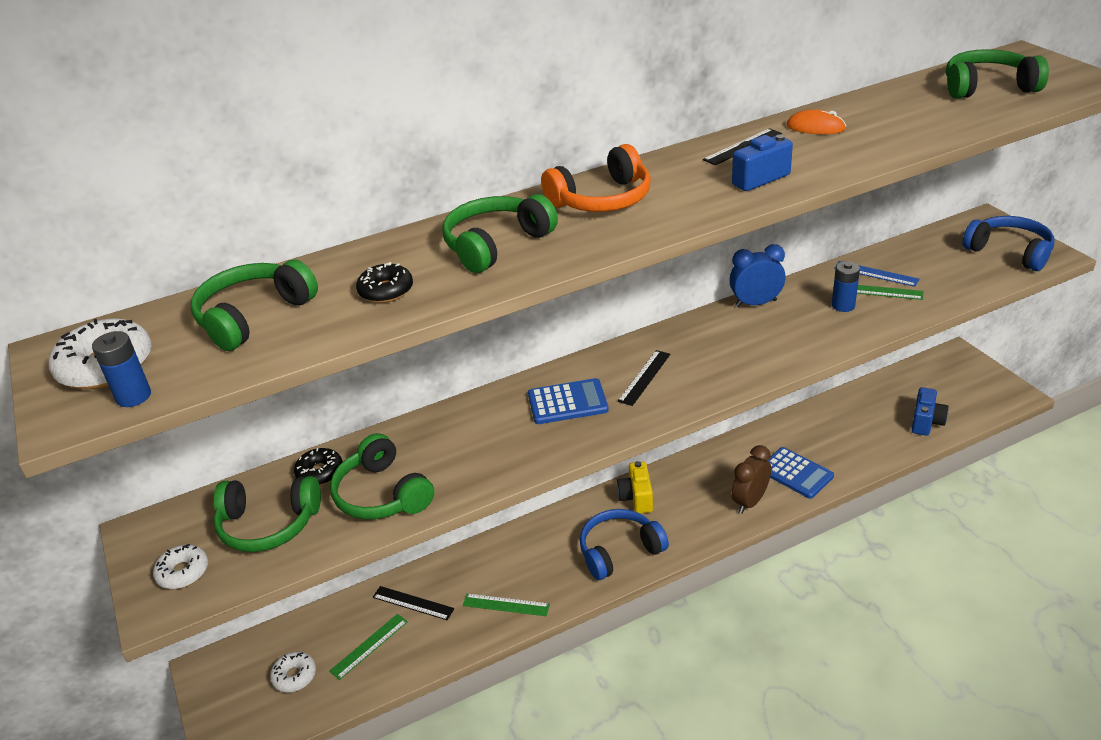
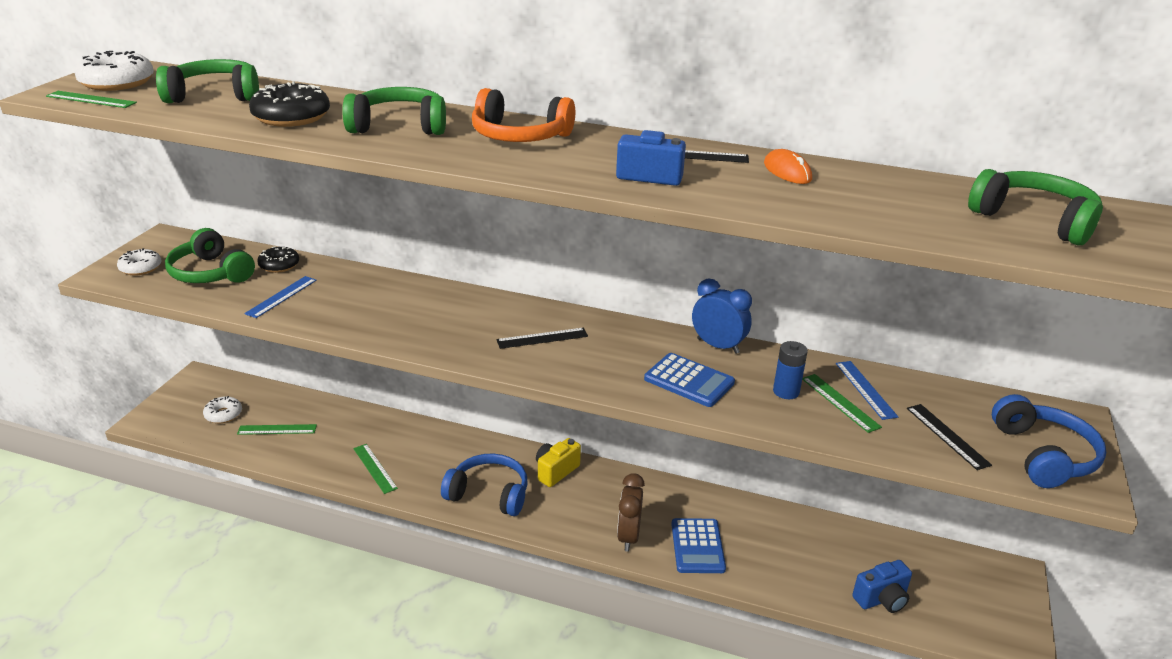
camera: 40 degrees right, 5 degrees down
(133, 396) = (91, 99): blue battery -> green ruler
(382, 494) = (281, 296): green headphones -> blue ruler
(386, 291) = (291, 117): black donut -> black donut, size x1.60
(413, 603) = (333, 425): black ruler -> black ruler (947, 436)
(567, 402) = (467, 320): blue calculator -> blue calculator (689, 381)
(750, 502) = (628, 536): brown clock -> brown clock turned 75 degrees counterclockwise

